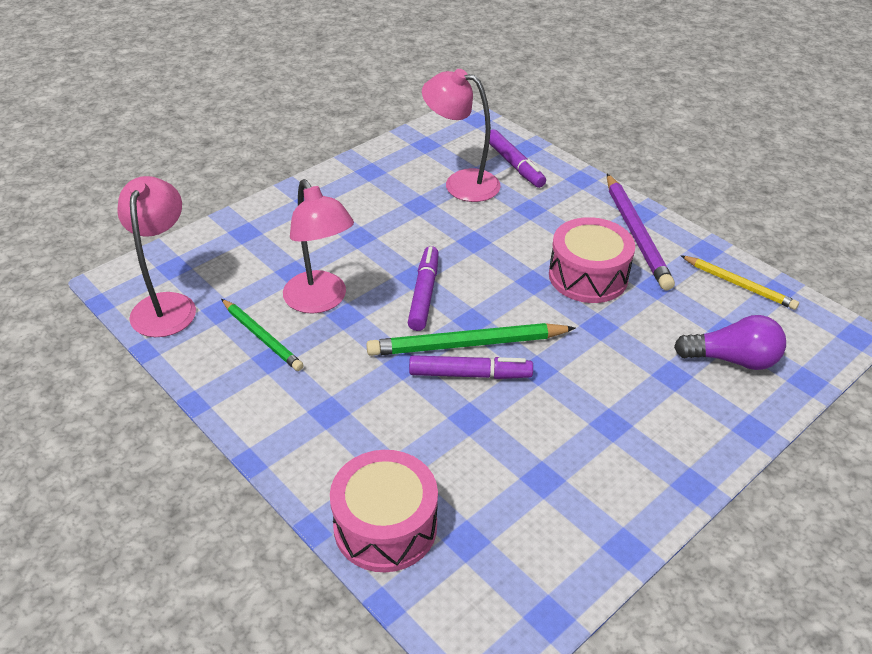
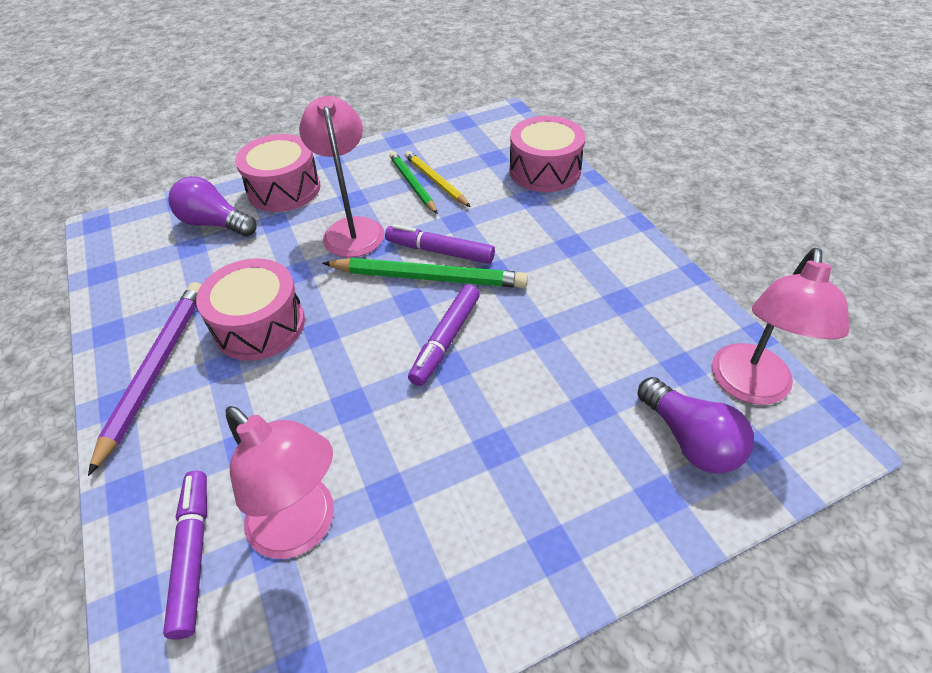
camera: 160 degrees left, 5 degrees up
(221, 264) = (690, 440): none -> purple light bulb
(262, 337) = (632, 324): green pencil -> green pencil (412, 184)
(320, 301) = (564, 355): pink lamp -> pink lamp (352, 228)
(704, 421) = (284, 189): none -> pink drum
(739, 285) = (126, 285): yellow pencil -> yellow pencil (435, 181)

